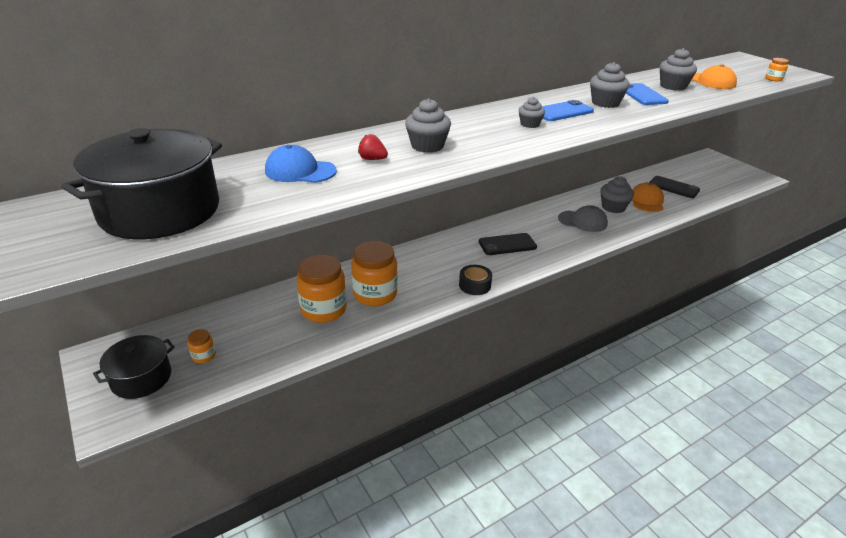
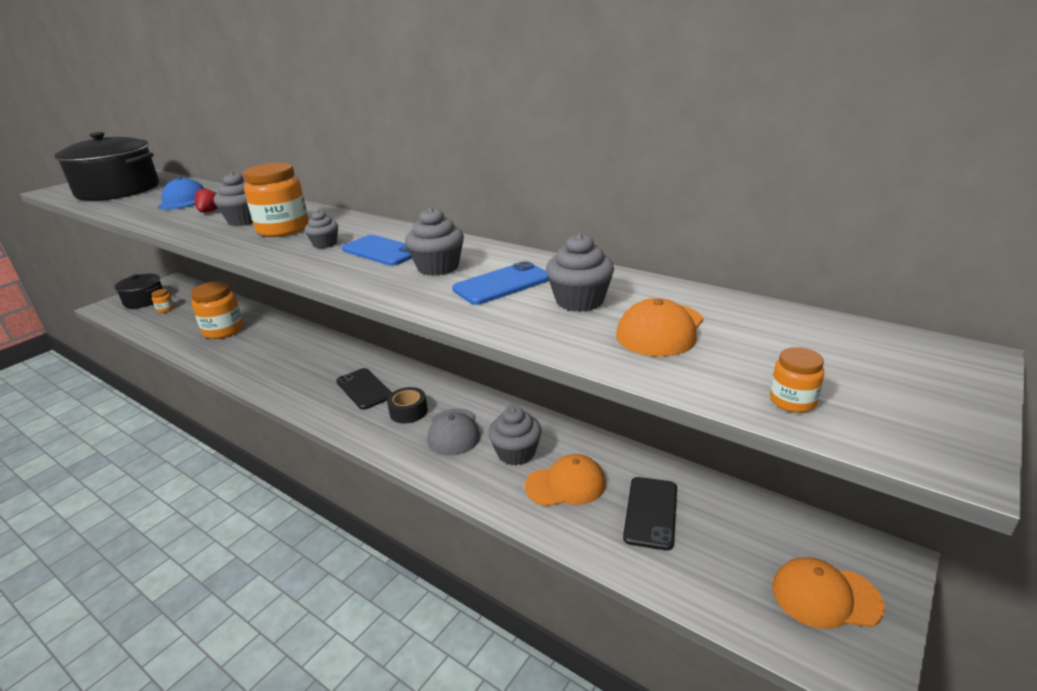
camera: 70 degrees right, 5 degrees down
(375, 294) = (249, 344): orange jar -> orange jar (283, 229)
(474, 285) = (273, 387): black tape -> black tape (408, 411)
(728, 171) = (825, 596): none -> orange cap

